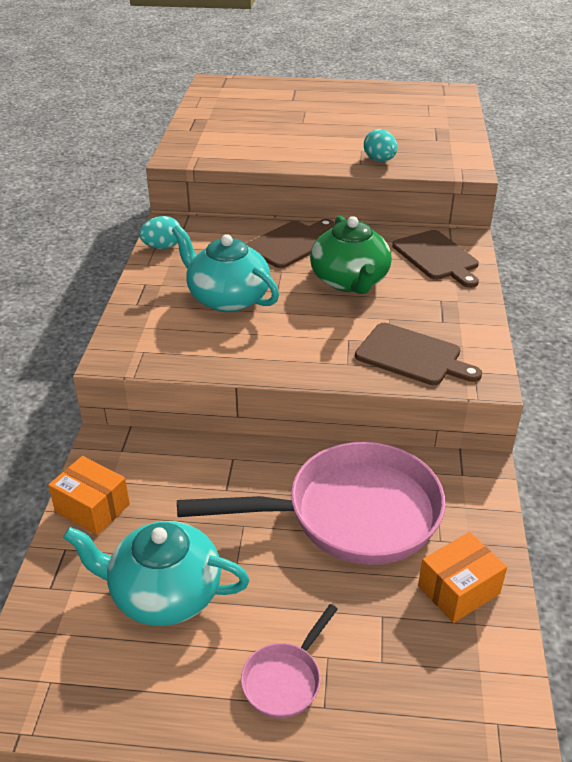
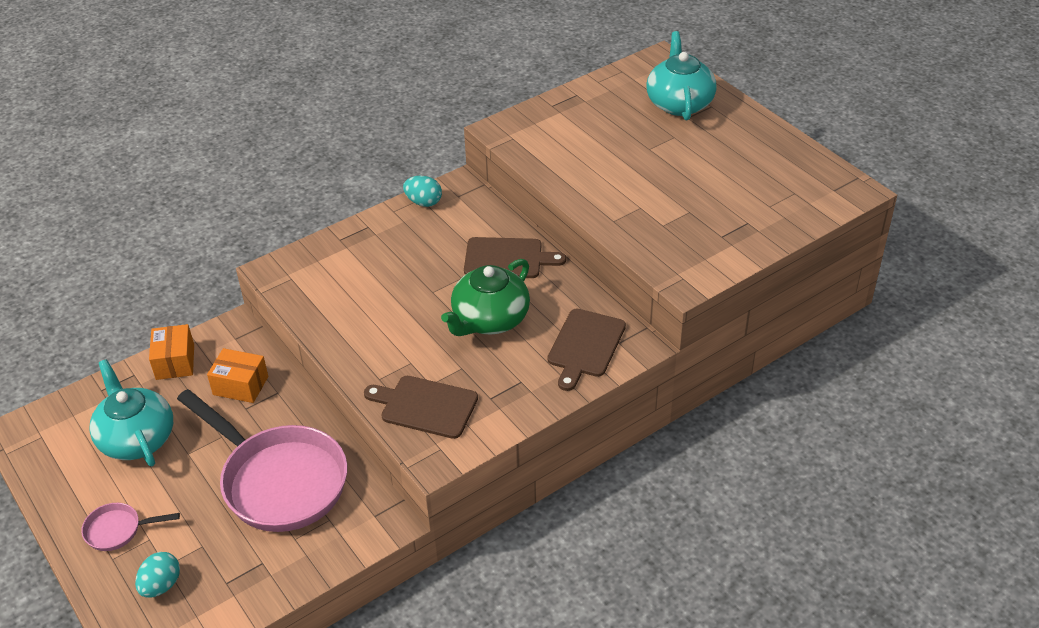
camera: 50 degrees right, 5 degrees up
(227, 298) = (395, 274): turquoise teapot -> turquoise teapot (679, 103)
(379, 160) = (633, 227): turquoise egg -> turquoise egg (161, 585)
(412, 356) = (425, 406): brown cutting board -> brown cutting board turned 120 degrees clockwise
(458, 589) = (257, 571): orange box -> orange box (240, 385)

